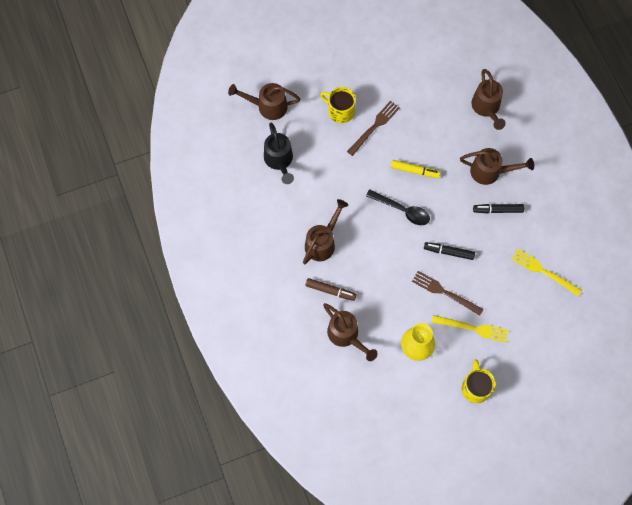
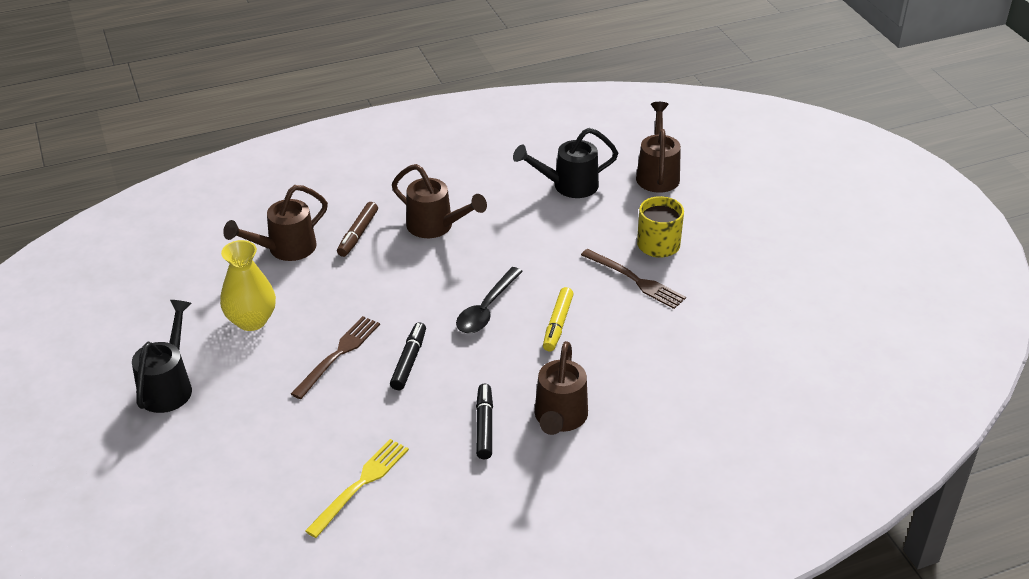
camera: 90 degrees right, 30 degrees down
(473, 328) = (270, 386): yellow fork -> none
(475, 387) = (168, 386): yellow mug -> black watering can
(486, 108) = (689, 418): brown watering can -> none

